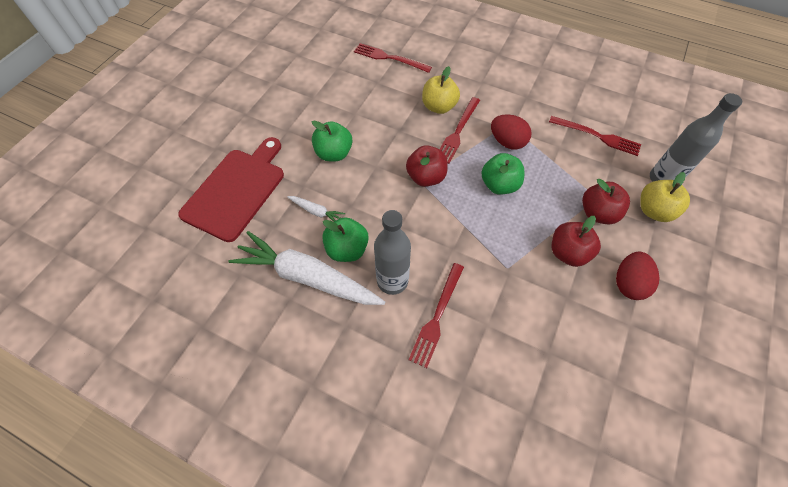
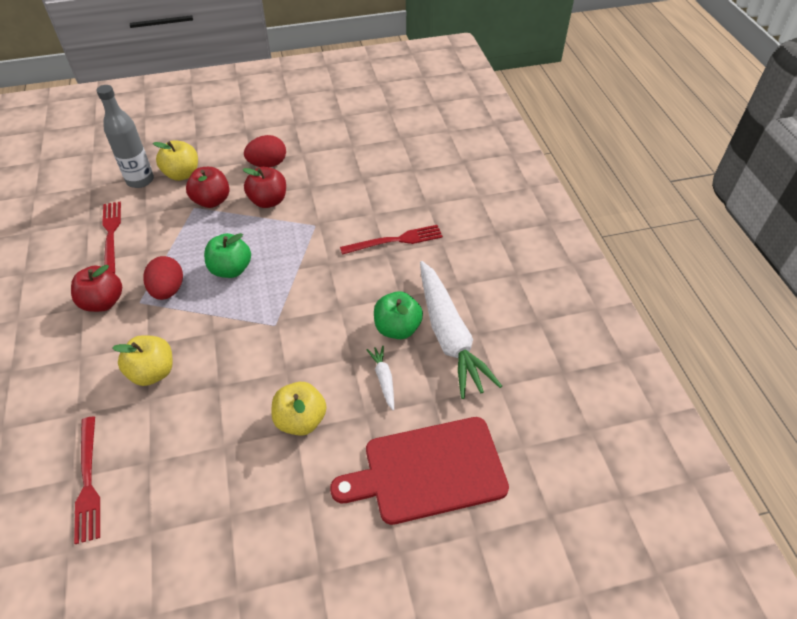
camera: 130 degrees left, 10 degrees down
(334, 153) = (301, 420): green apple -> yellow apple
(392, 281) = (394, 281): grey bottle -> none
(426, 177) = (266, 324): red apple -> red apple (103, 302)
(457, 132) = (182, 334): red fork -> none

